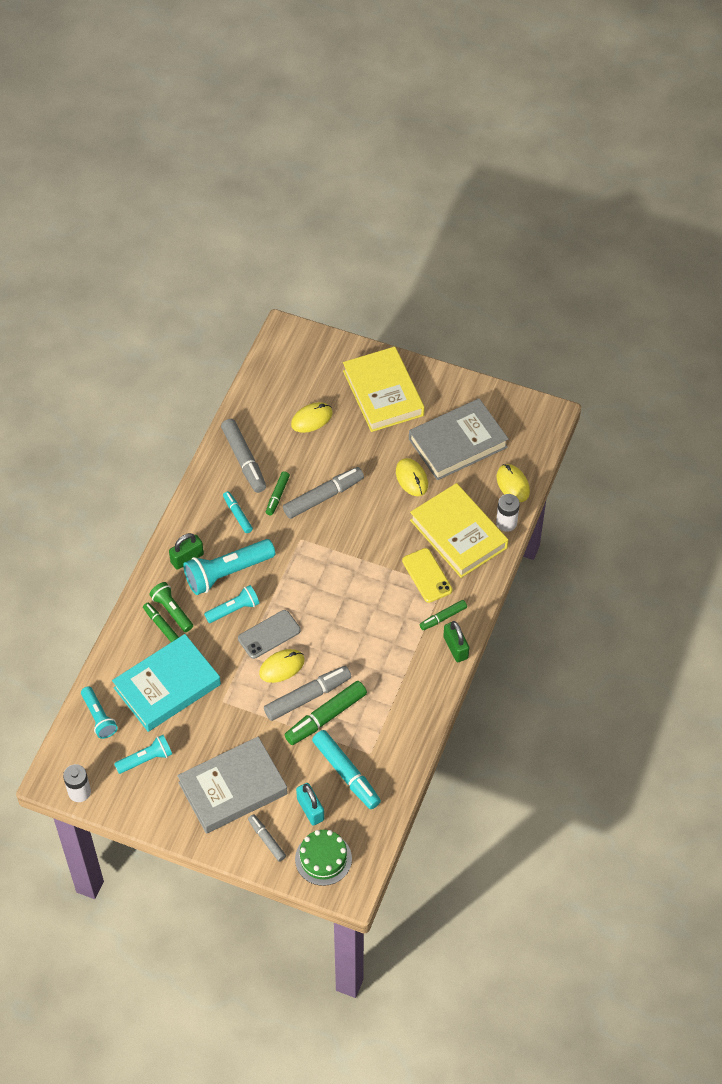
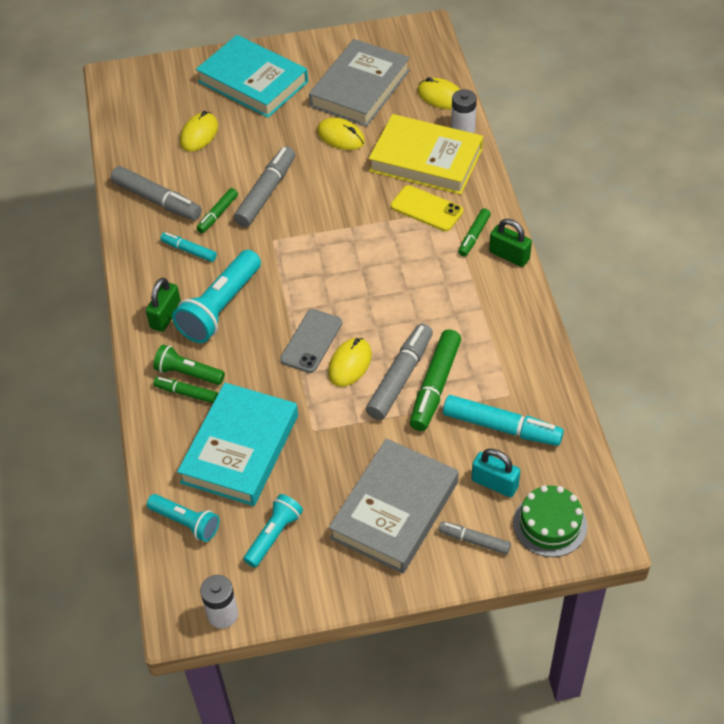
camera: 30 degrees left, 5 degrees down
(234, 609) = (255, 337): turquoise flashlight -> none
(277, 496) = (217, 214): green marker -> green marker turned 45 degrees clockwise
(383, 393) = (253, 82): yellow book -> turquoise book

